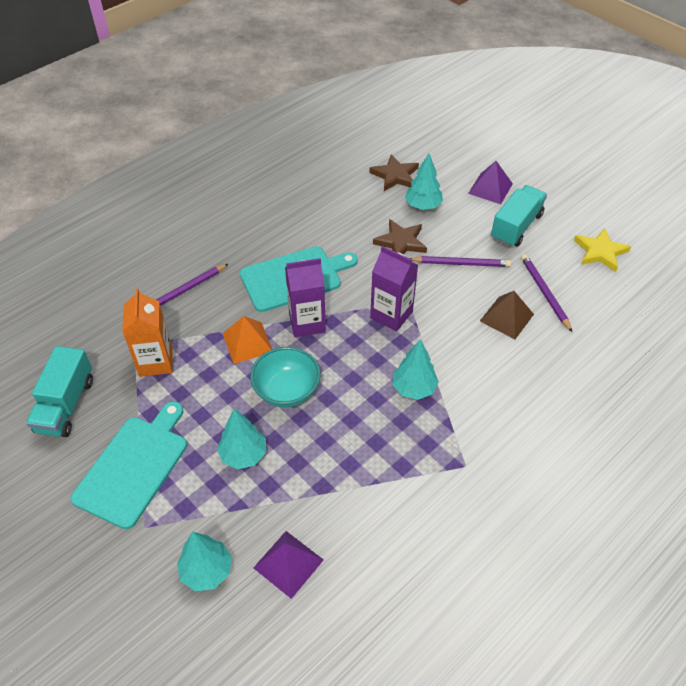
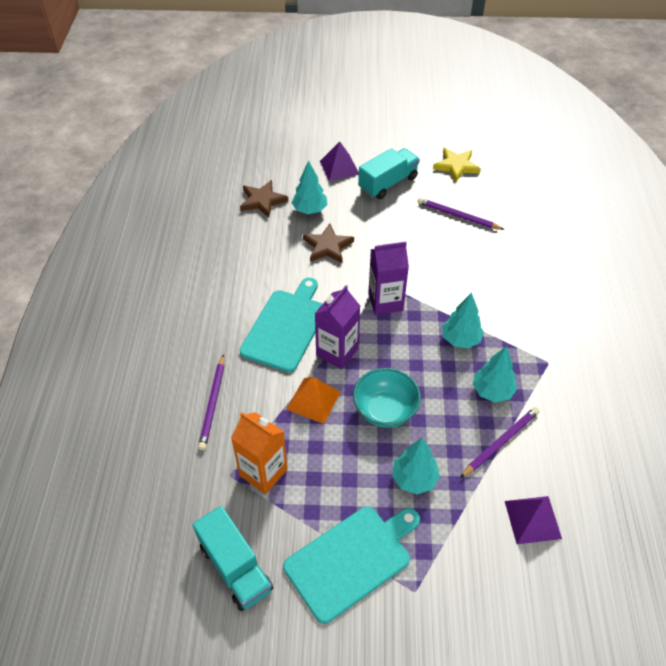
camera: 45 degrees left, 0 degrees up
(134, 467) = (351, 560): turquoise cutting board -> turquoise cutting board turned 75 degrees clockwise
(207, 570) = (492, 576): turquoise tree -> turquoise tree (492, 391)
(461, 263) = (385, 233): purple pencil -> purple pencil (500, 442)
(506, 317) = (456, 249): brown pyramid -> none
(516, 226) = (388, 183): turquoise truck -> turquoise truck turned 60 degrees clockwise

